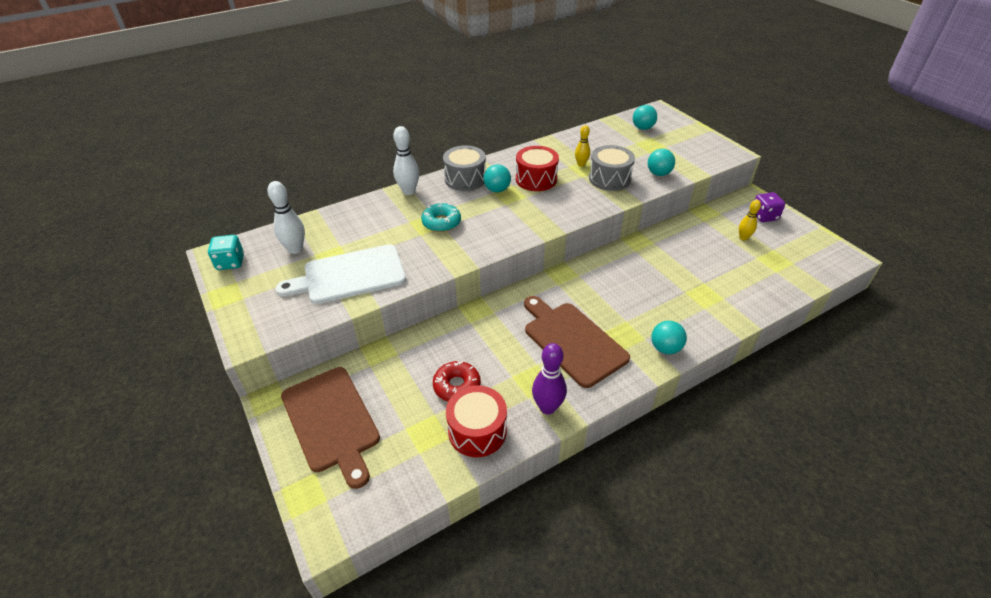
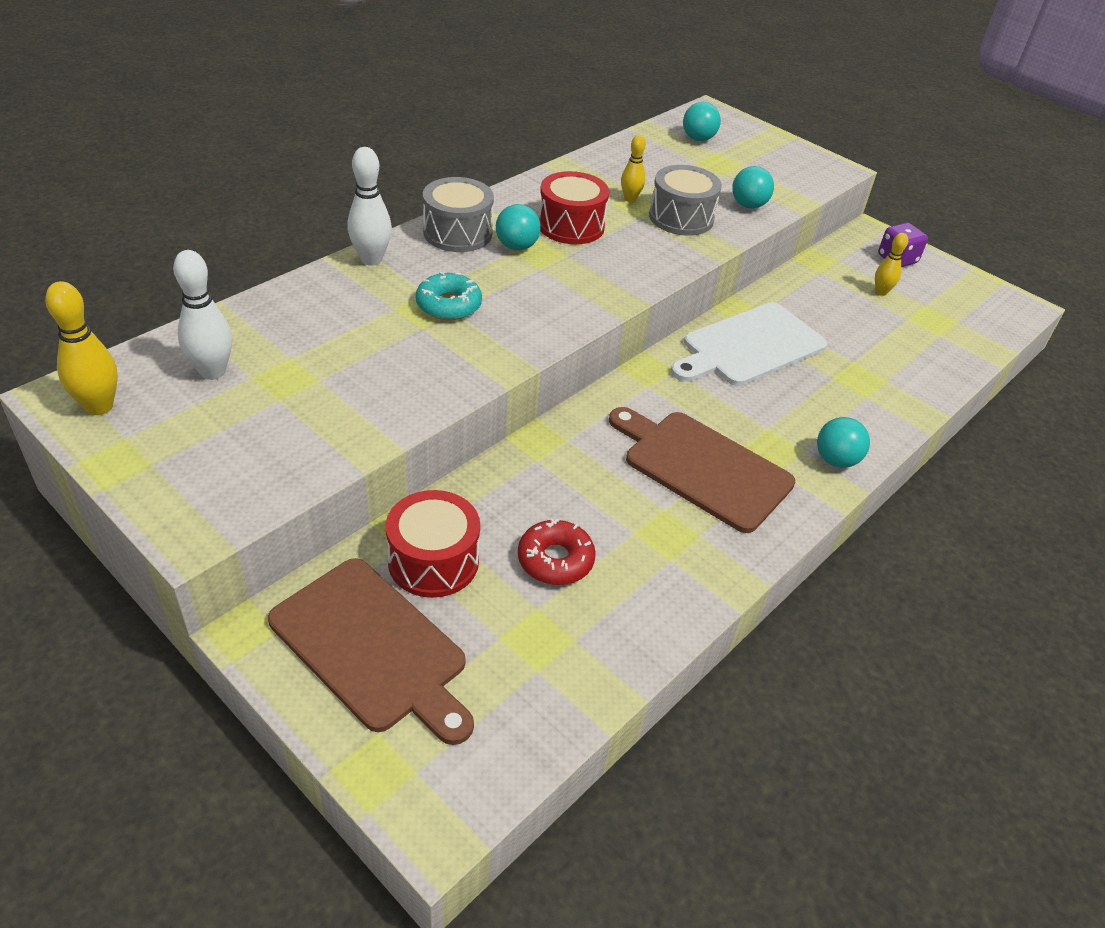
camera: 20 degrees left, 0 degrees up
(230, 262) = (99, 406): turquoise dice -> yellow bowling pin
(349, 275) = (330, 404): white cutting board -> white cutting board (749, 346)
(477, 431) = (614, 622): red drum -> red drum (433, 561)
(547, 407) = (704, 570): purple bowling pin -> none

